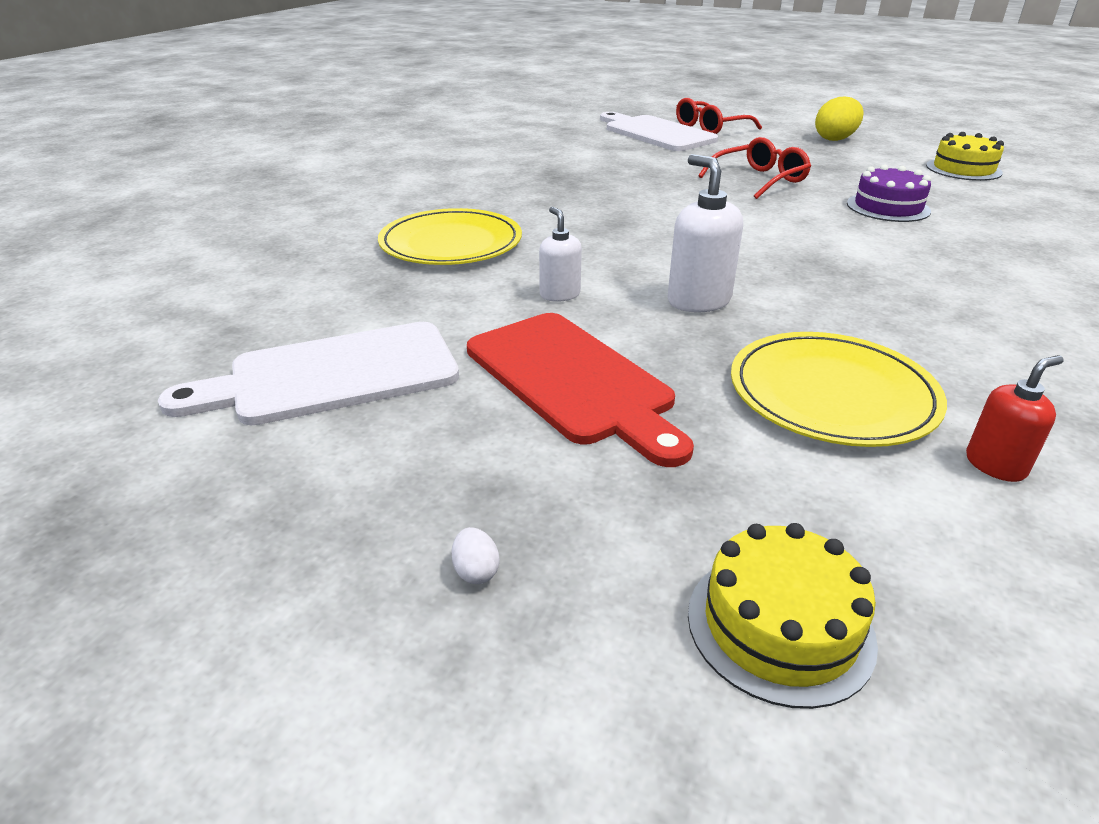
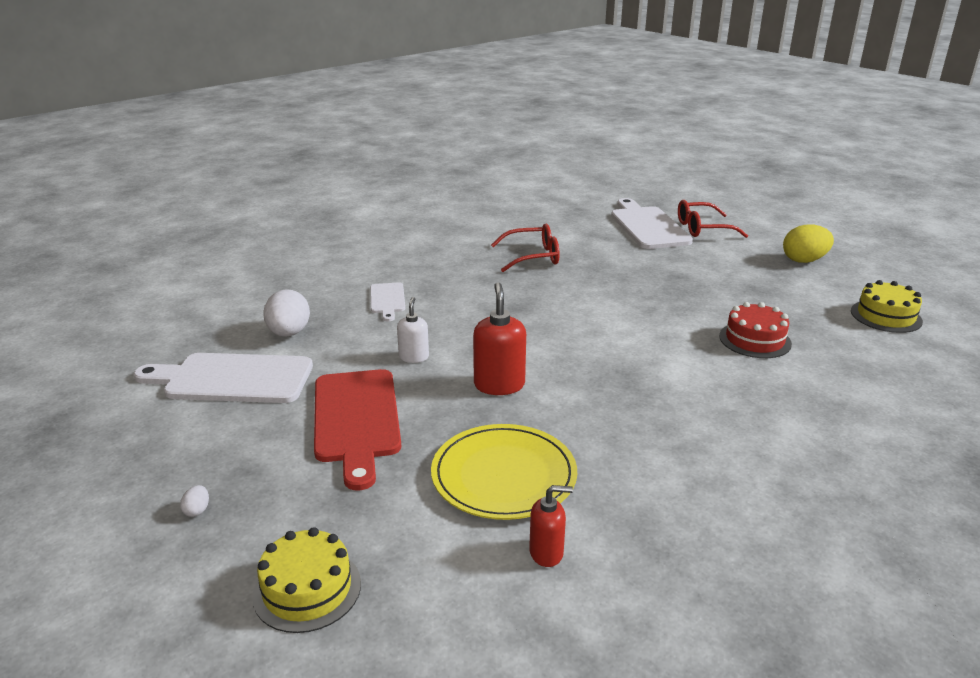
camera: 25 degrees right, 5 degrees down
(357, 303) = (289, 333): none -> white egg
(451, 243) = (387, 300): yellow plate -> white cutting board
(698, 301) = (499, 385): white soap dispenser -> red soap dispenser
(759, 180) = (677, 290): red glasses -> red glasses (533, 257)
(888, 207) = (755, 340): purple cake -> red cake

